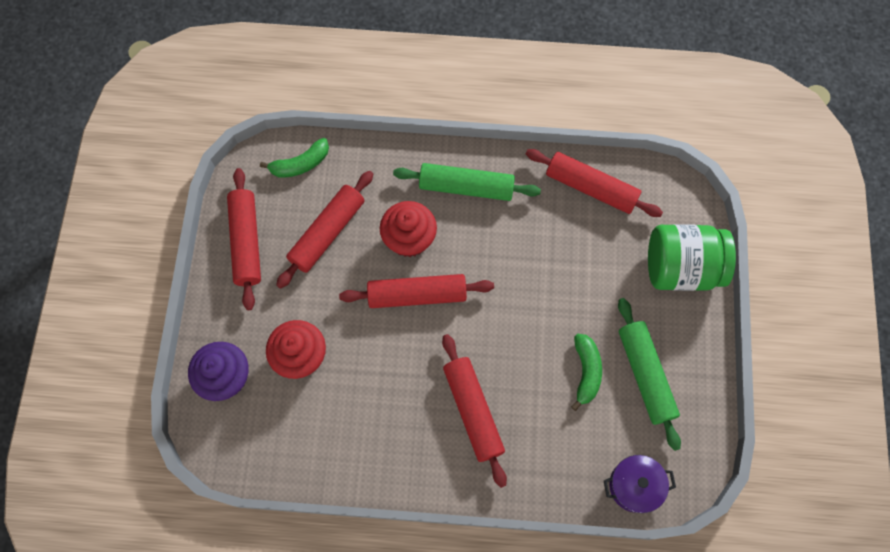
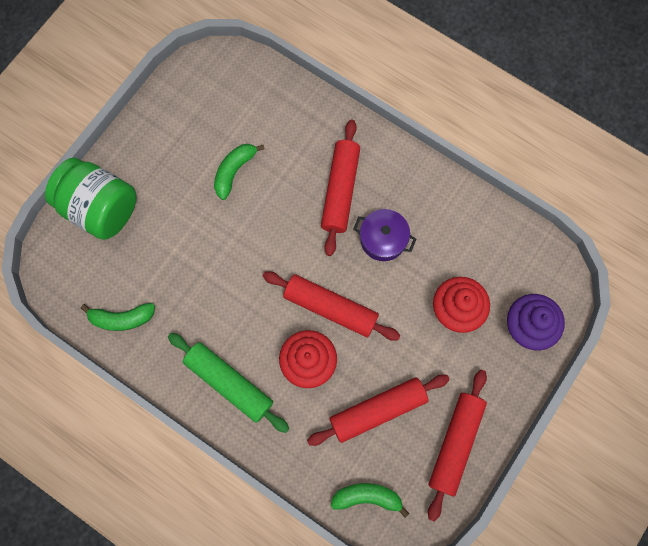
camera: 150 degrees left, 5 degrees up
(591, 188) = (122, 318): red rolling pin -> green banana
(634, 486) = (254, 76): purple pot -> purple pot (383, 239)
(645, 375) = (191, 144): green rolling pin -> none

